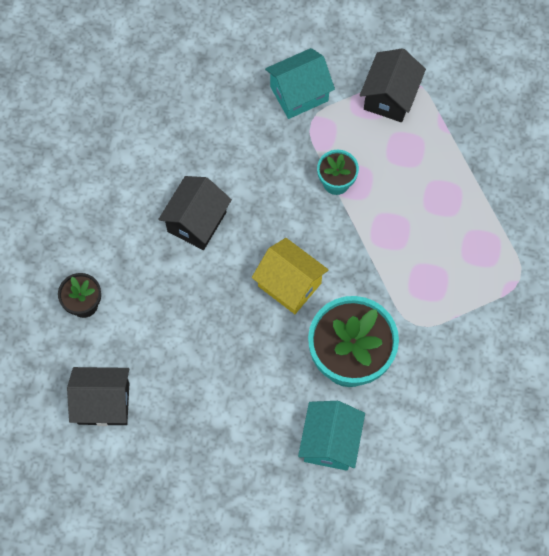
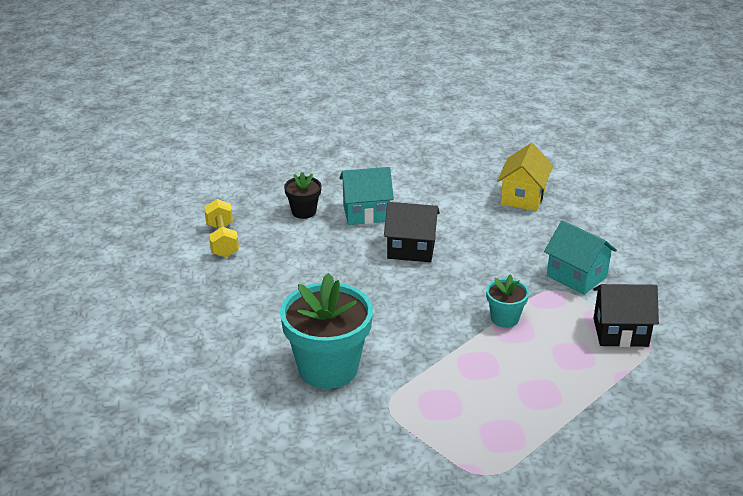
camera: 70 degrees right, 35 degrees down
(103, 403) = (222, 240): black house -> yellow dumbbell
(289, 284) = (383, 314): yellow house -> yellow house (523, 197)
(330, 442) = (238, 375): turquoise house -> turquoise house (366, 213)

